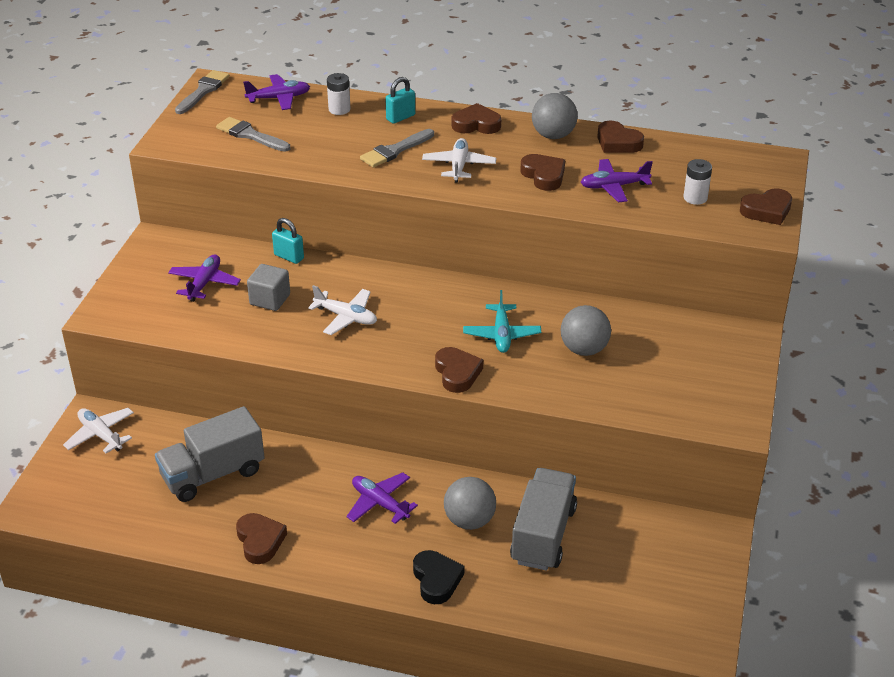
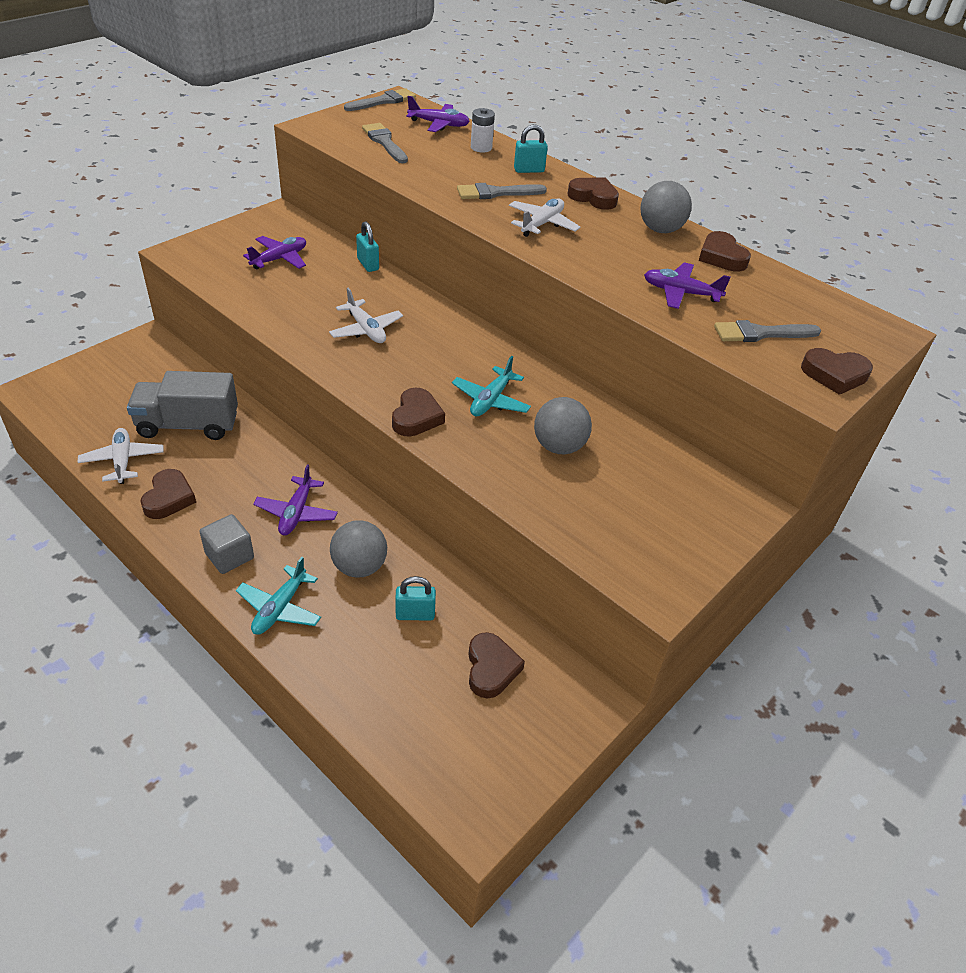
camera: 25 degrees right, 5 degrees up
(101, 435) = (138, 357): white plane -> white plane (123, 461)
(270, 299) = (318, 291): grey cube -> grey cube (229, 556)
(380, 503) = (296, 513): purple plane -> purple plane turned 150 degrees counterclockwise
(436, 580) = (280, 608): black heart -> turquoise plane
(543, 175) = (617, 259): brown heart -> brown heart (491, 668)
(543, 535) = (415, 614): grey truck -> turquoise padlock
(695, 198) = (761, 333): white battery -> grey brush

